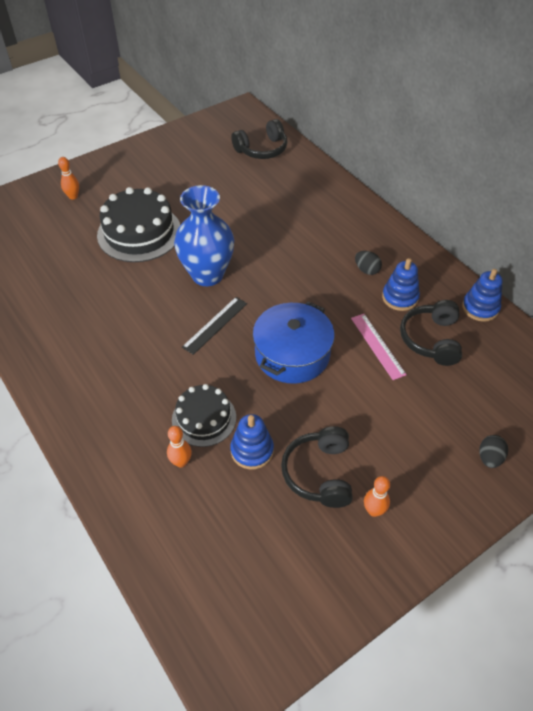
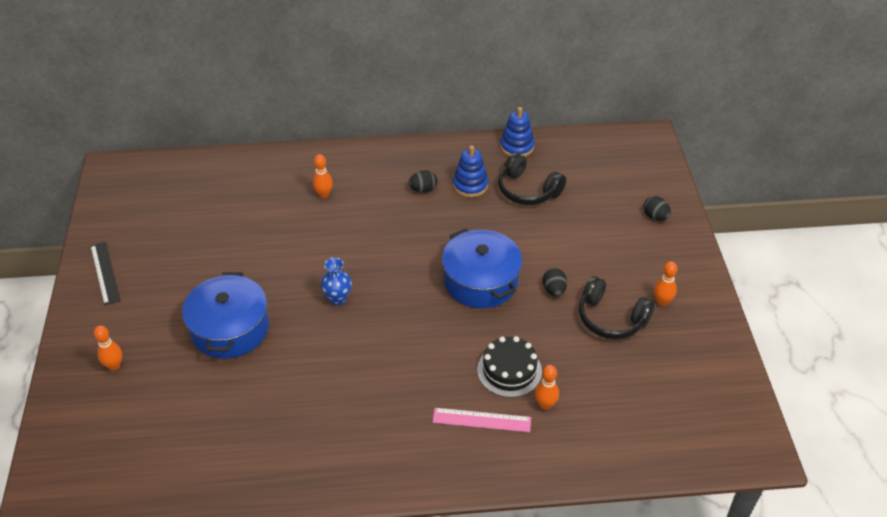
camera: 60 degrees left, 5 degrees down
(139, 233) = (230, 328): black cake -> blue pot
(207, 275) = (338, 298): blue vase -> blue vase, size x0.47
(215, 325) = (407, 319): black ruler -> black ruler (105, 273)
(252, 450) = (563, 351): blue stacking toy -> none
(262, 149) = (194, 183): black headphones -> none
(308, 216) = (324, 194): none -> orange bowling pin
(321, 412) = (554, 290): none -> black egg
(377, 346) = (511, 224): pink ruler -> pink ruler (481, 420)

